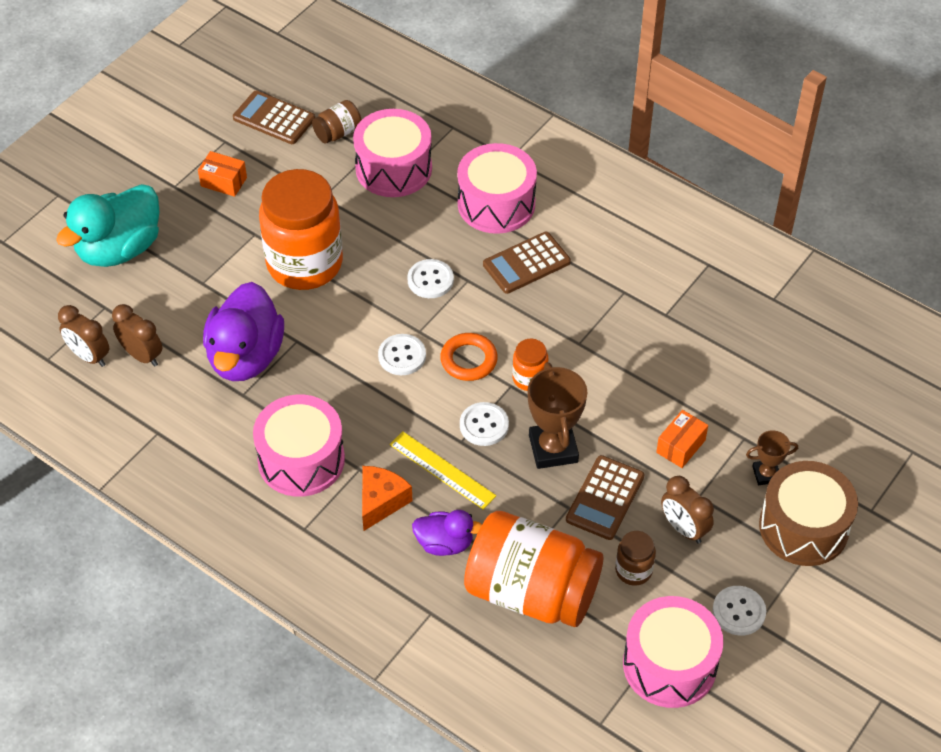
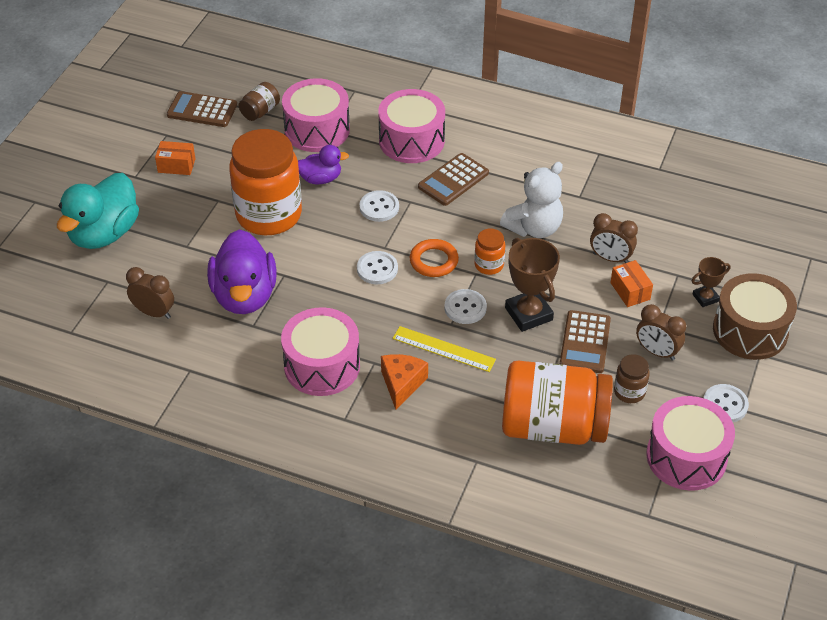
camera: 15 degrees left, 5 degrees down
(89, 356) = (107, 322): brown clock -> brown clock (610, 258)
(445, 543) = (467, 405): purple duck -> purple duck (320, 179)
(598, 343) = (534, 228): none -> white teddy bear
(680, 446) = (630, 291): orange box -> orange box turned 45 degrees counterclockwise

